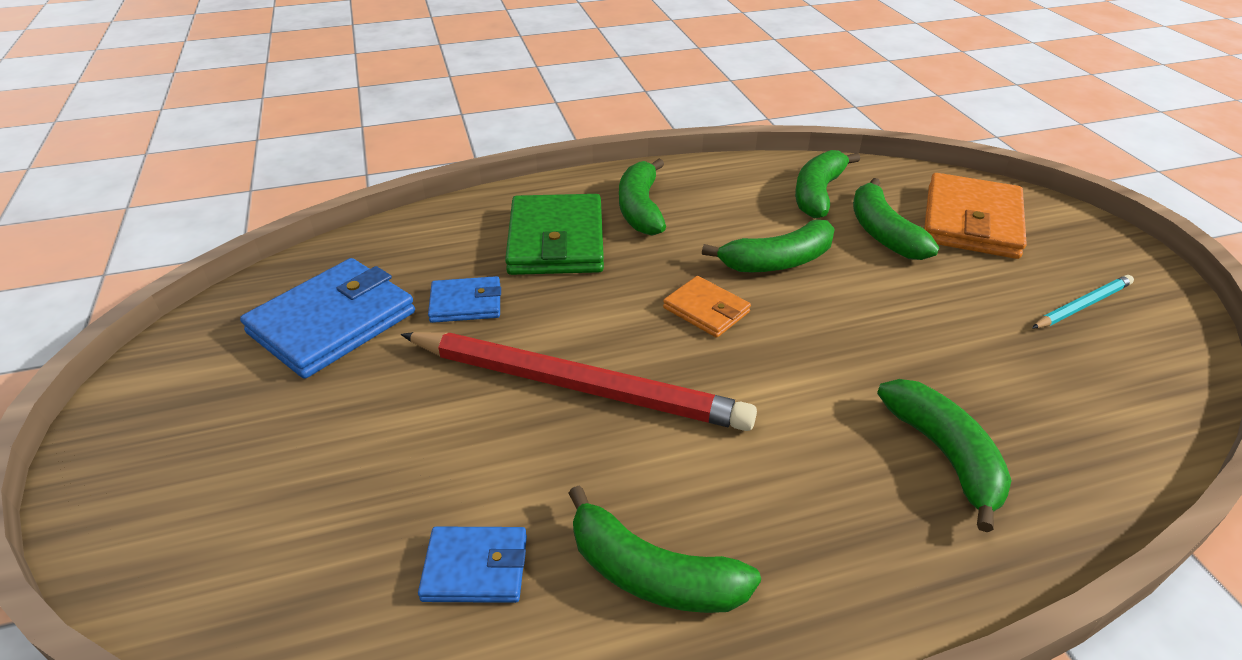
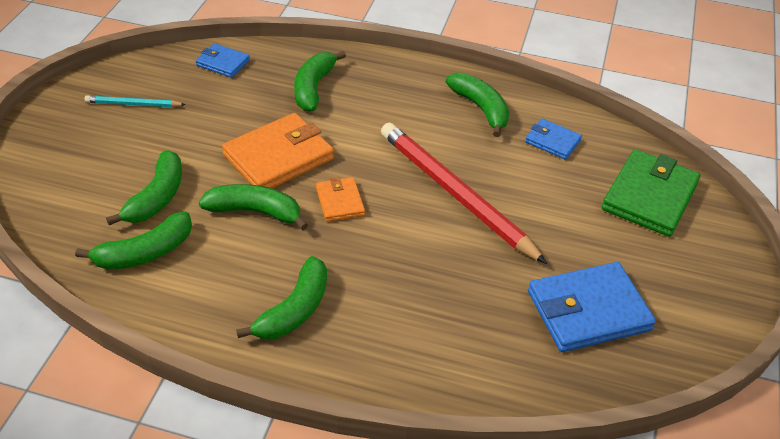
camera: 150 degrees left, 5 degrees up
(466, 303) = (489, 282): blue wallet -> blue wallet (223, 63)
(556, 241) = (388, 309): green wallet -> green wallet (649, 196)
(971, 222) = (88, 176): orange wallet -> orange wallet (278, 157)

